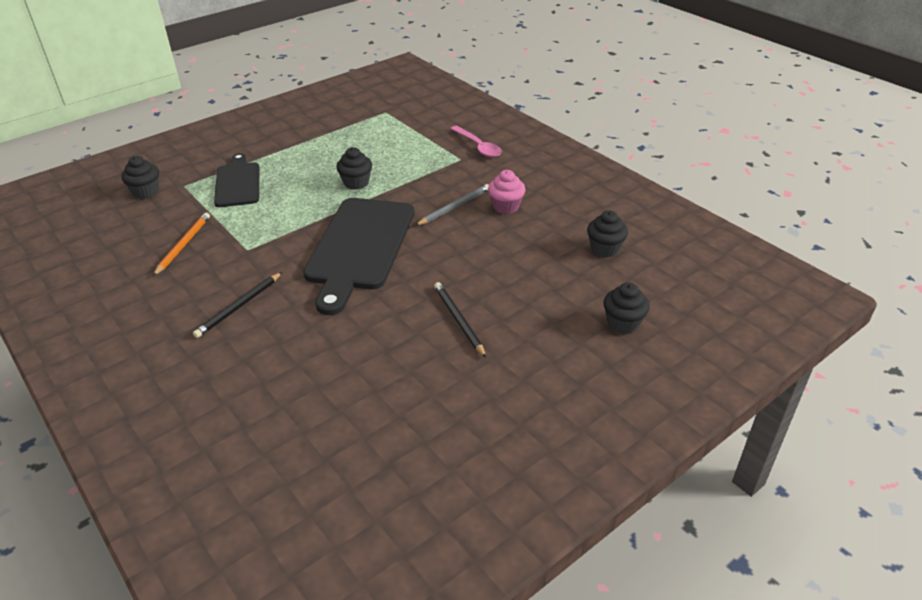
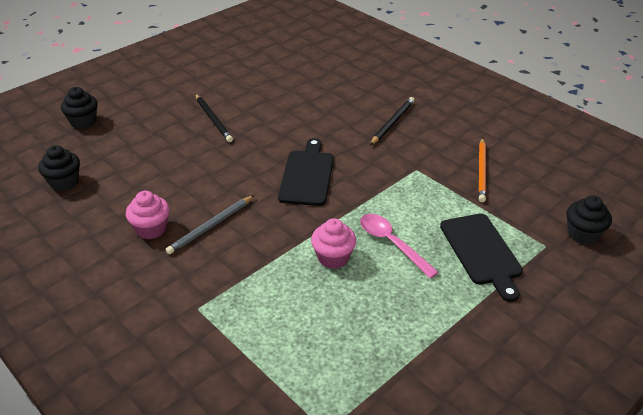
camera: 175 degrees right, 0 degrees up
(356, 183) = (333, 258): black cupcake -> pink cupcake
(359, 247) = (307, 175): black cutting board -> black cutting board, size x0.59
(478, 146) = (169, 337): pink spoon -> pink spoon (392, 243)

